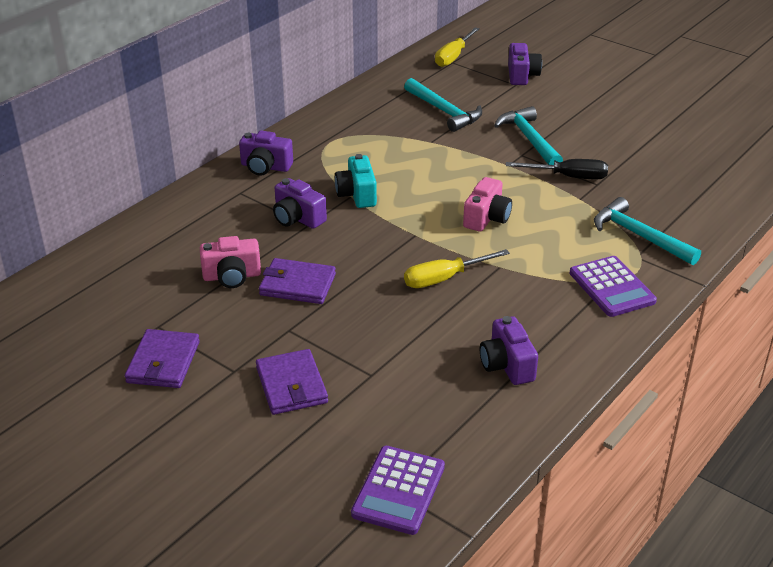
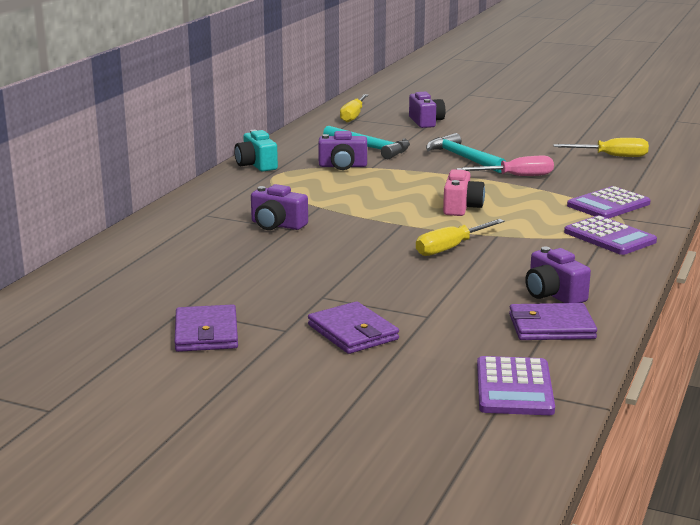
camera: 15 degrees left, 15 degrees down
(232, 276) = (237, 268): pink camera -> none
(265, 167) = (220, 196): purple camera -> purple camera (342, 166)
(297, 284) = (309, 267): purple wallet -> purple wallet (551, 326)
(357, 194) = (325, 205): turquoise camera -> turquoise camera (256, 165)
(568, 177) = (516, 176): black screwdriver -> pink screwdriver
(639, 236) = (608, 204): turquoise hammer -> purple calculator
(687, 157) = (612, 156): none -> yellow screwdriver

